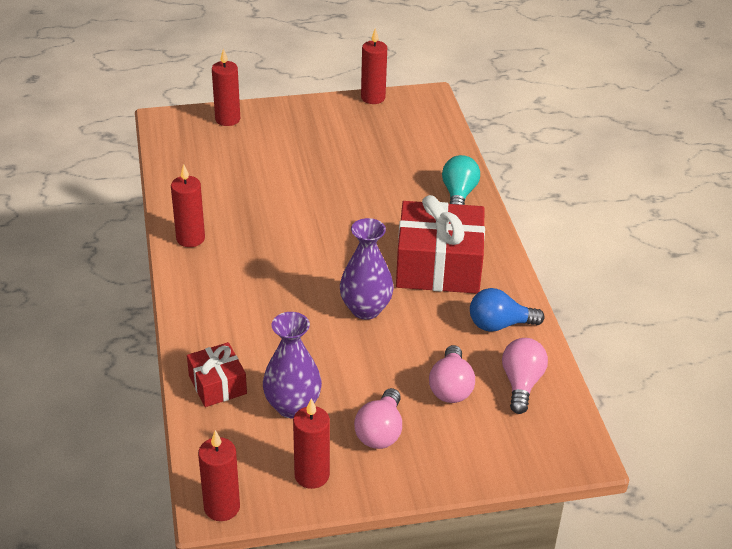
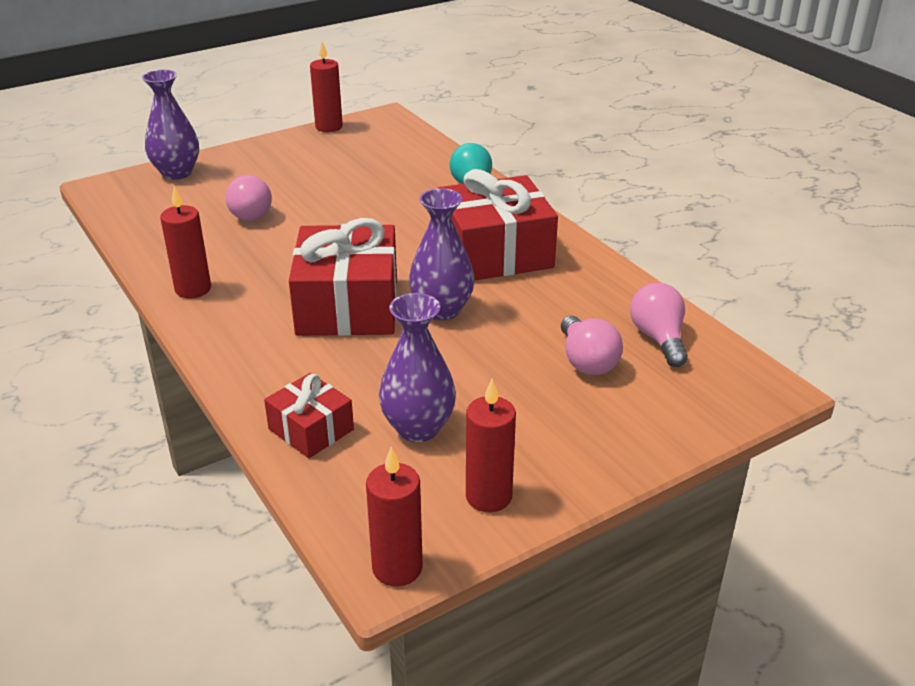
camera: 20 degrees left, 5 degrees down
(227, 119) = (177, 173): red candle -> purple vase
(296, 285) = (348, 306): none -> red gift
(380, 432) = (539, 427): pink light bulb -> pink light bulb (252, 212)
(499, 325) = (596, 290): blue light bulb -> none

